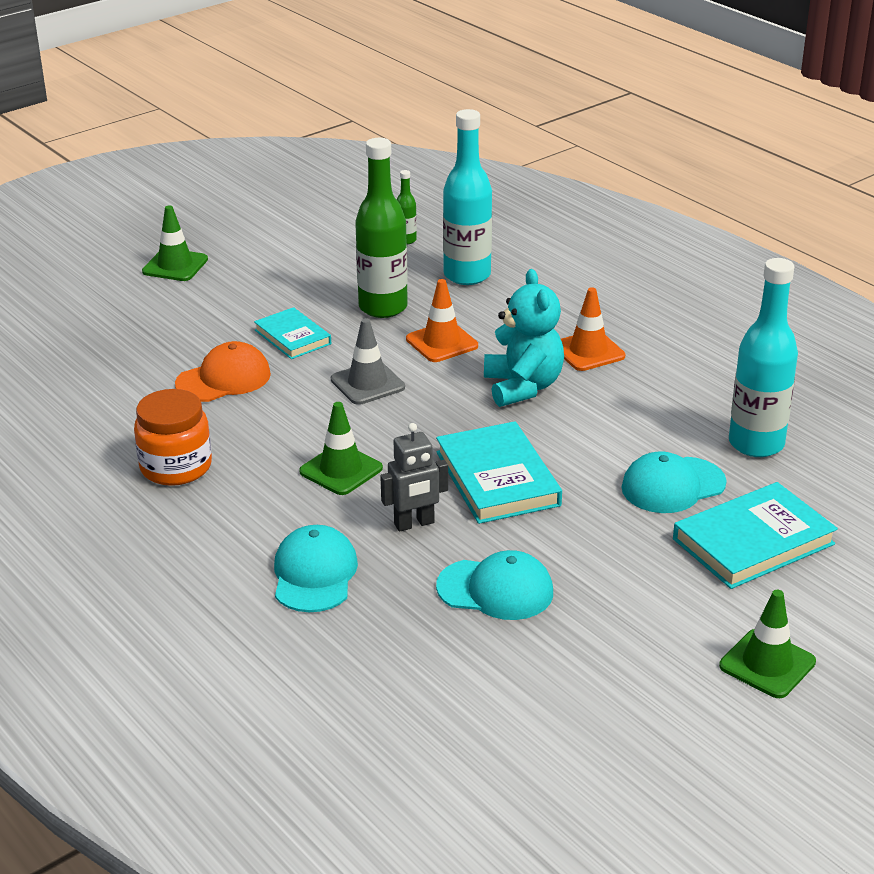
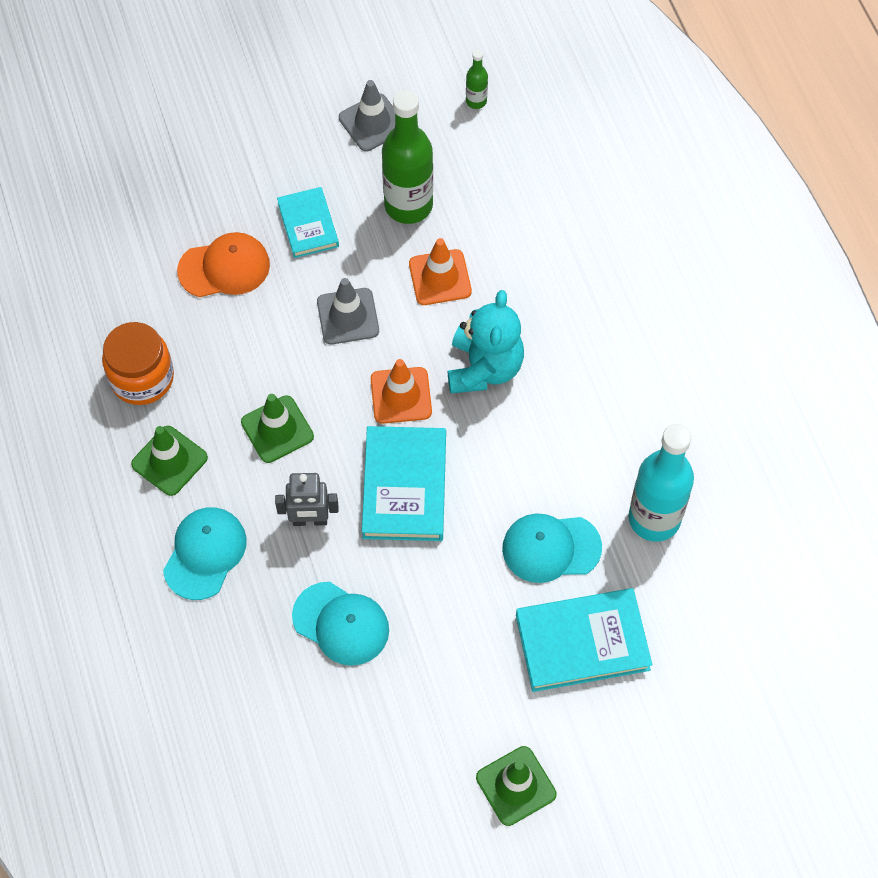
camera: 20 degrees right, 30 degrees up
(175, 265) = (241, 75): green traffic cone -> green traffic cone (169, 461)
(318, 269) = (372, 123): none -> grey traffic cone
(467, 275) = (509, 179): turquoise bottle -> none
(588, 351) = (569, 335): orange traffic cone -> orange traffic cone (401, 395)

